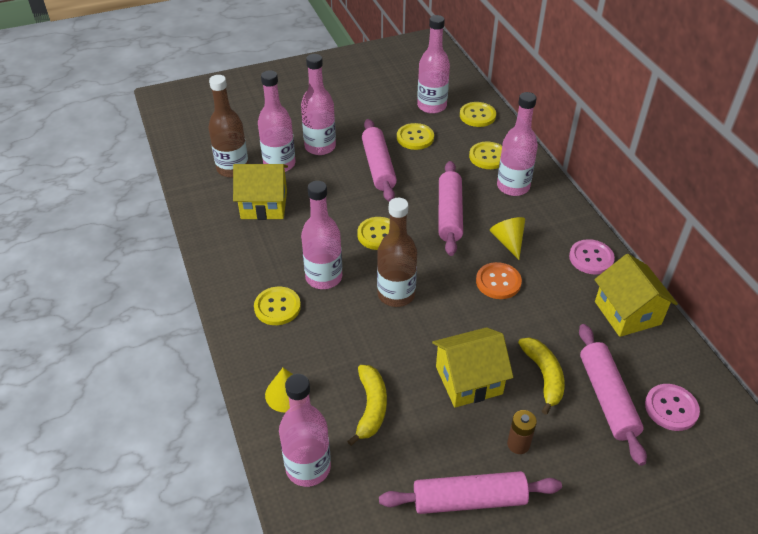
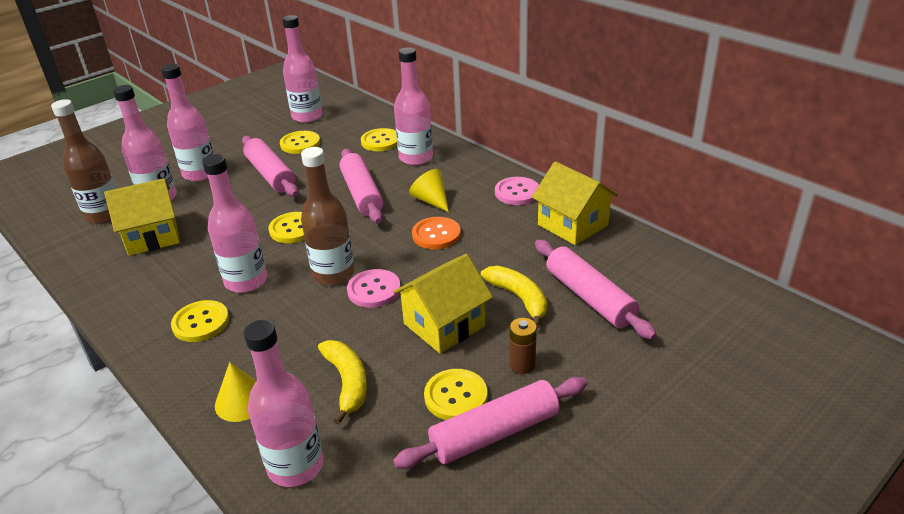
camera: 20 degrees left, 10 degrees down
(477, 115) = (356, 114): yellow button -> yellow button (455, 396)
(671, 408) = (653, 287): pink button -> pink button (374, 290)

